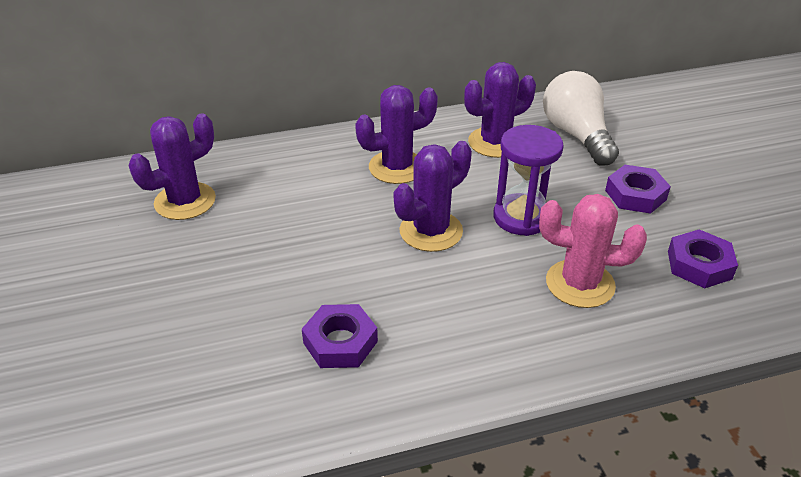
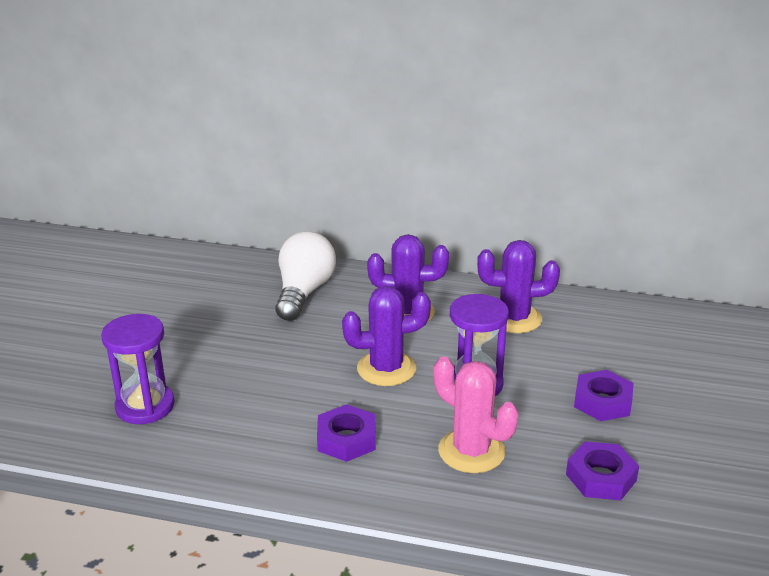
camera: 30 degrees right, 10 degrees down
(185, 201) = (223, 287): purple cactus -> none
(219, 370) = (145, 406): none -> purple hourglass
(340, 342) = (241, 420): purple nut -> purple nut (346, 439)
(576, 135) = (599, 335): white light bulb -> white light bulb (304, 293)

